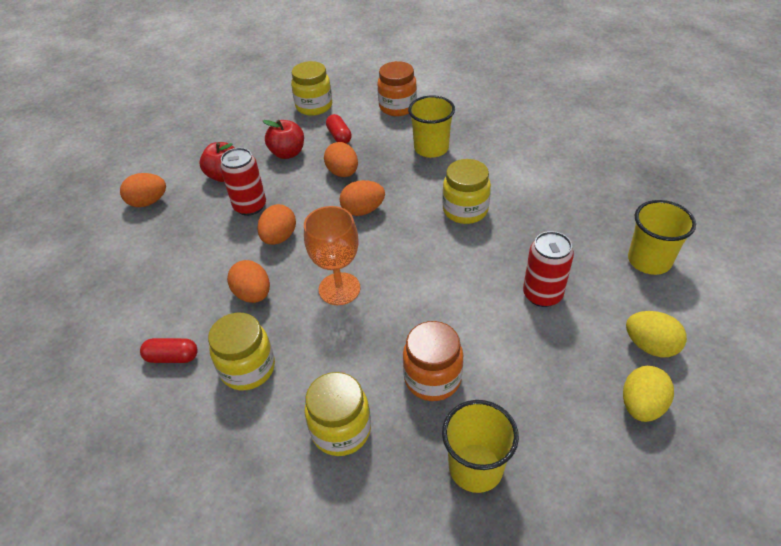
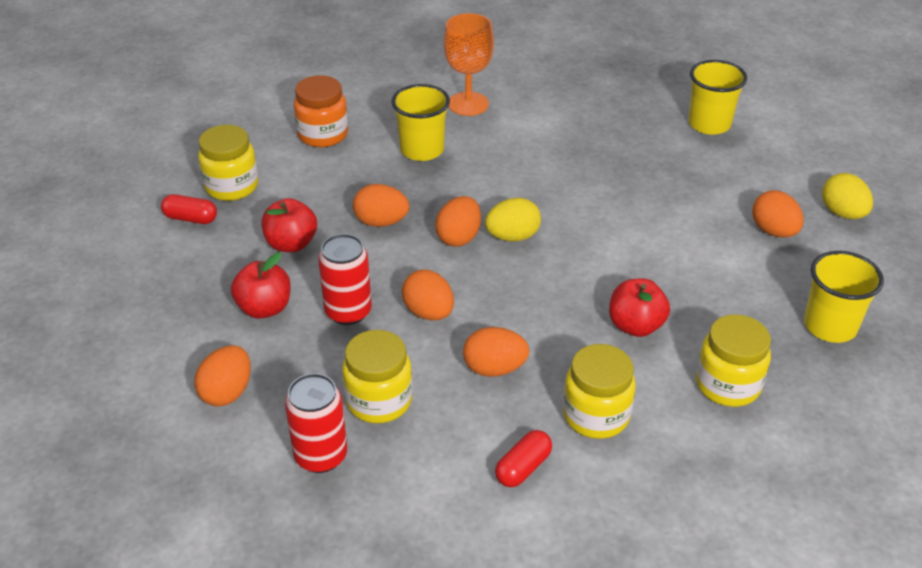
camera: 55 degrees left, 5 degrees down
(339, 136) = (315, 195): red capsule -> red capsule (190, 218)
(339, 289) = (553, 305): orange goblet -> orange goblet (468, 104)
(358, 342) = (635, 326): none -> red apple
(432, 378) = (720, 302): orange jar -> none
(465, 210) = (538, 178): yellow jar -> yellow jar (379, 401)
(542, 294) = (689, 195): red can -> red can (321, 456)
(559, 369) = (773, 231): none -> orange egg
(650, 346) = (793, 176): yellow egg -> yellow egg (512, 236)

